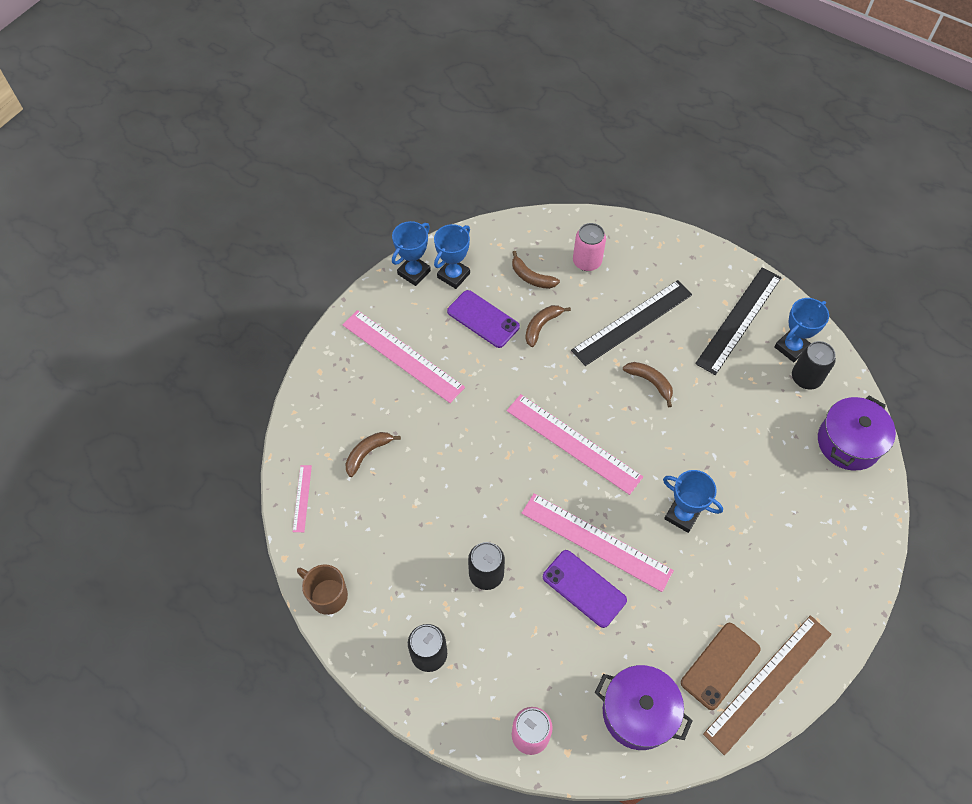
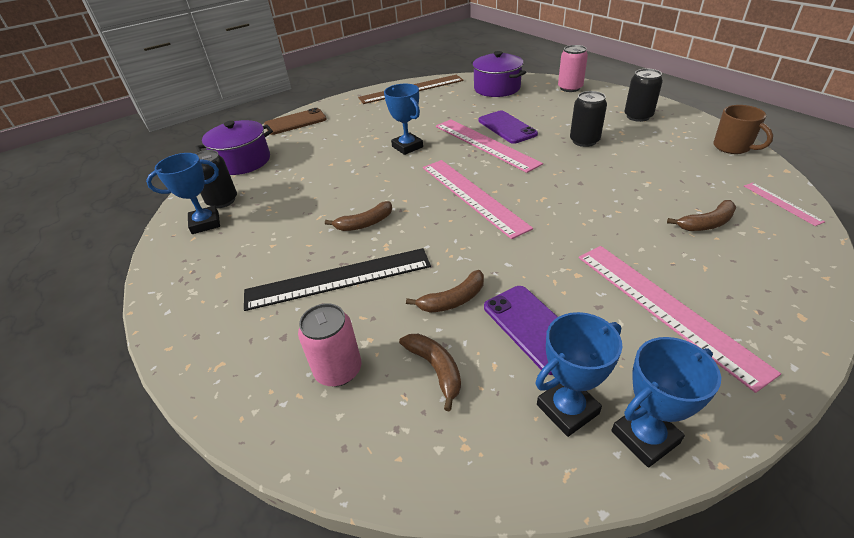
camera: 155 degrees left, 20 degrees down
(302, 498) = (781, 203): pink ruler -> pink ruler turned 45 degrees counterclockwise
(650, 382) = (364, 223): brown banana -> brown banana turned 90 degrees counterclockwise
(720, 666) = (434, 96): brown phone -> brown phone (295, 122)
(739, 320) = (224, 255): black ruler -> none

